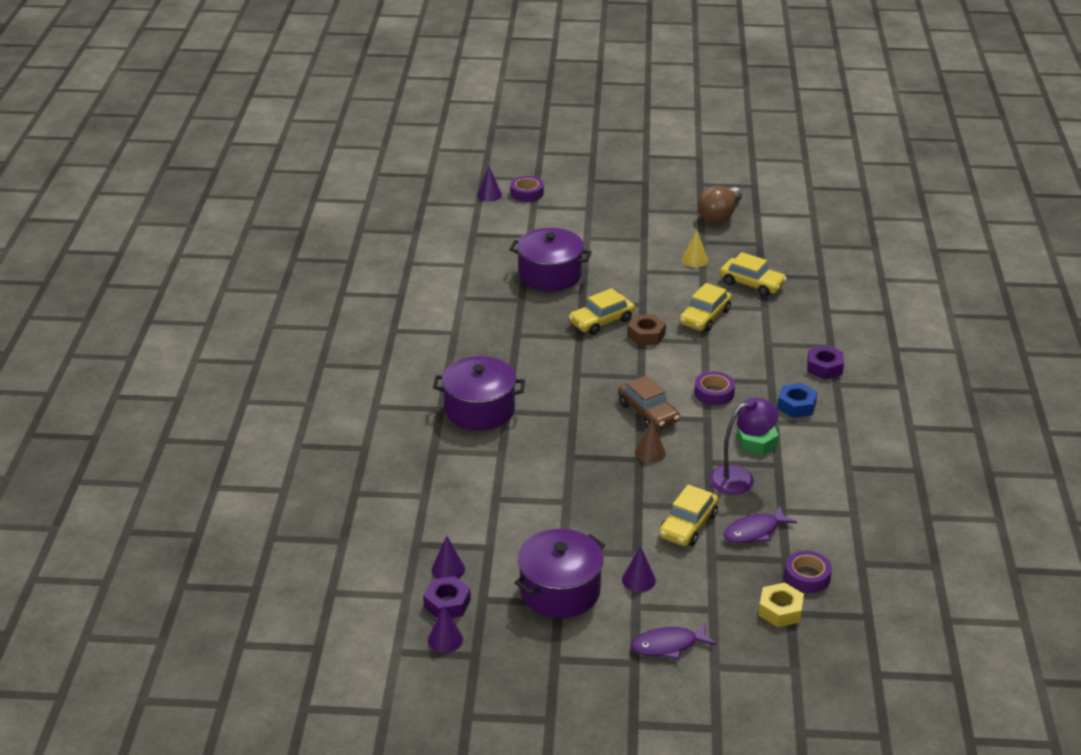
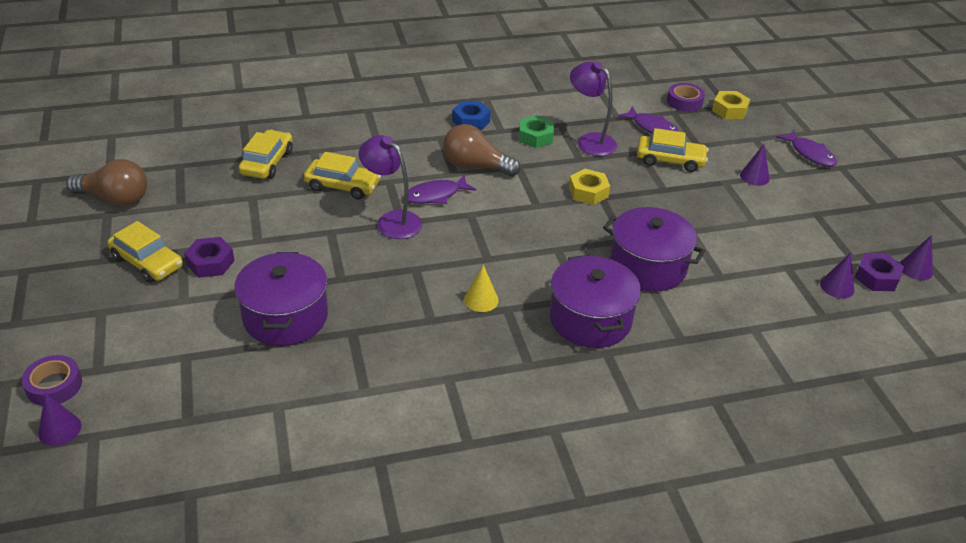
camera: 110 degrees left, 5 degrees up
(560, 591) = (803, 215): purple pot -> purple pot (647, 266)
(601, 321) = (377, 257): yellow car -> yellow car (147, 262)
(646, 335) = (392, 220): brown nut -> purple lamp
(648, 412) = (528, 201): brown car -> none
(650, 453) = (588, 192): brown cone -> yellow nut
(675, 363) = (435, 195): none -> purple fish
(694, 260) = (224, 206): yellow cone -> yellow cone (481, 300)
(714, 393) = (475, 166): purple tape -> brown light bulb
(824, 367) = (404, 111): purple nut -> purple nut (210, 263)

